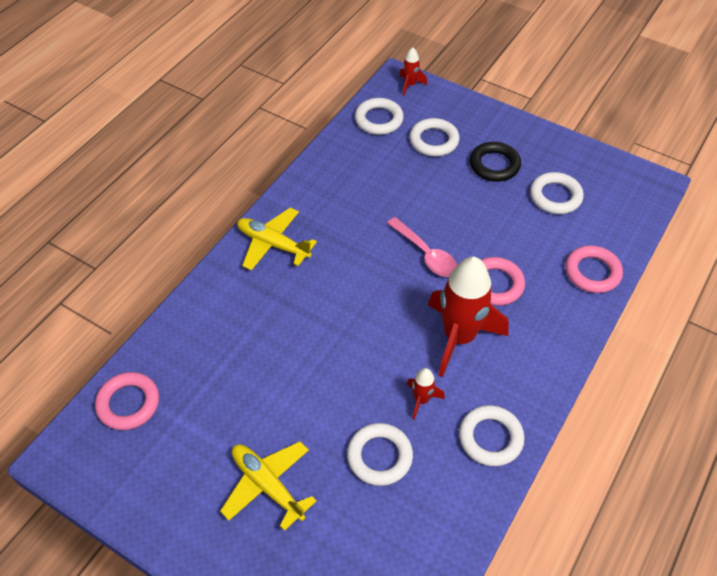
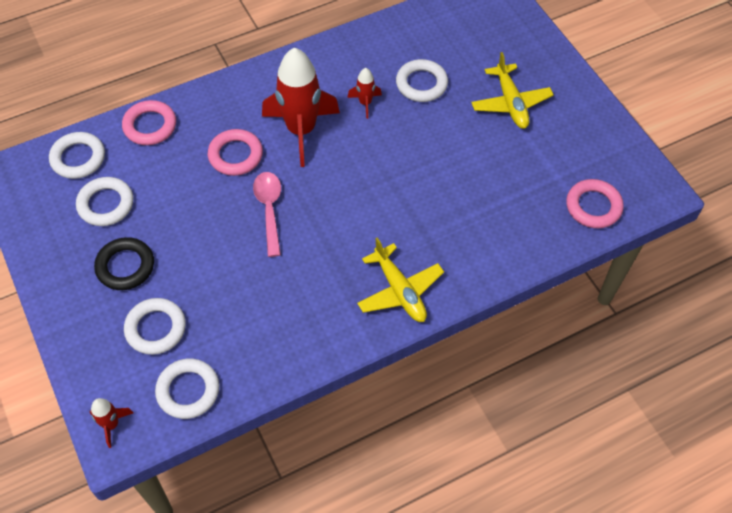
camera: 150 degrees left, 5 degrees up
(490, 438) = (336, 59): white ring -> white ring (78, 158)

